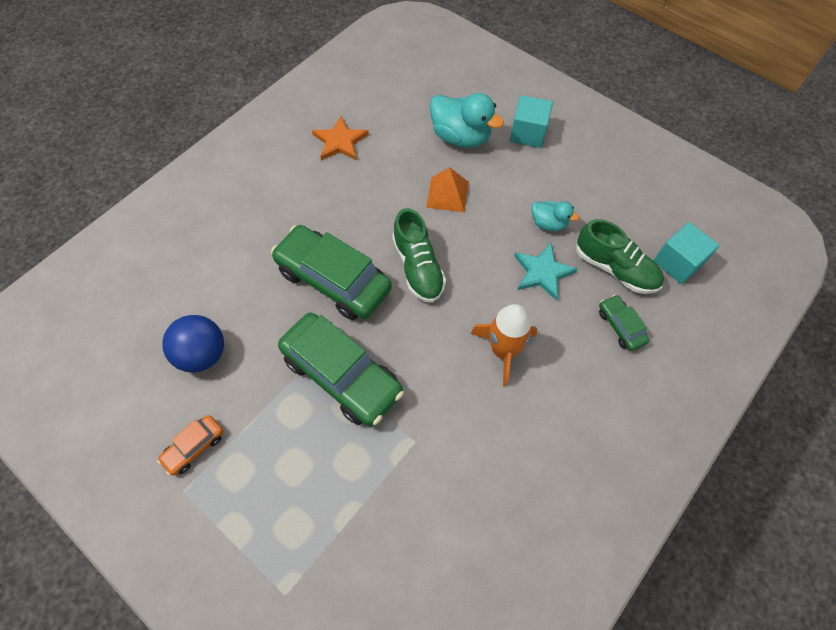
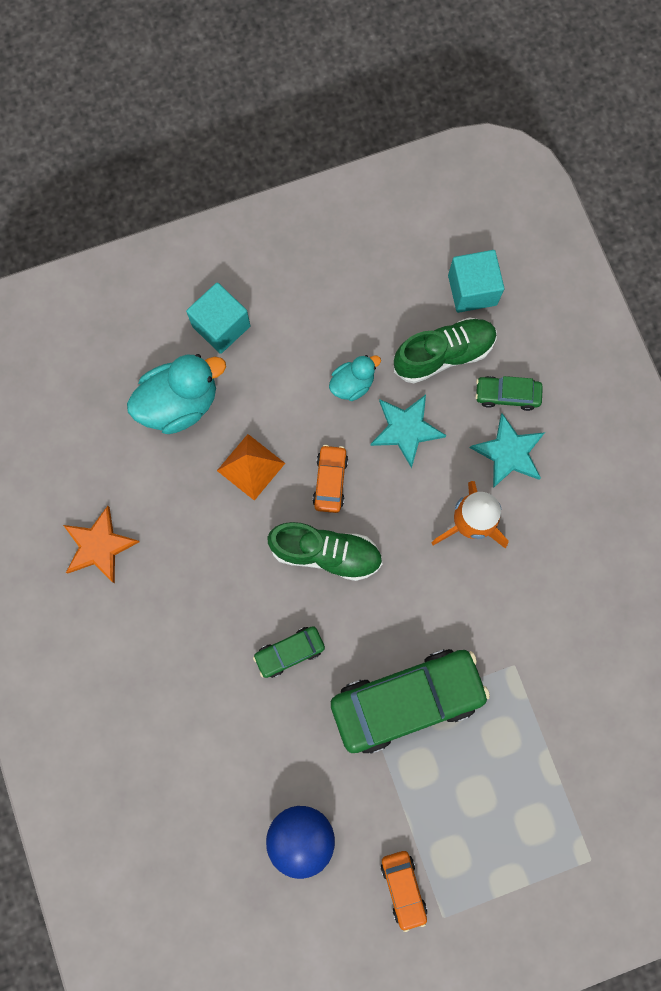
camera: 60 degrees left, 15 degrees up
(333, 280) = (289, 652): green car -> green car, size x0.47
(471, 244) = (330, 481): none -> orange car
(578, 350) = (509, 452): none -> turquoise star

